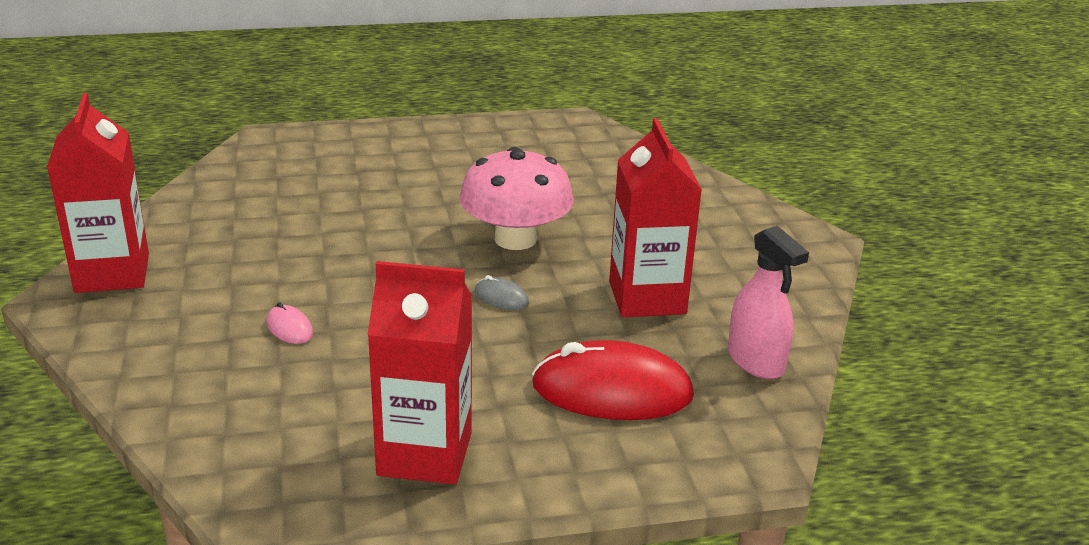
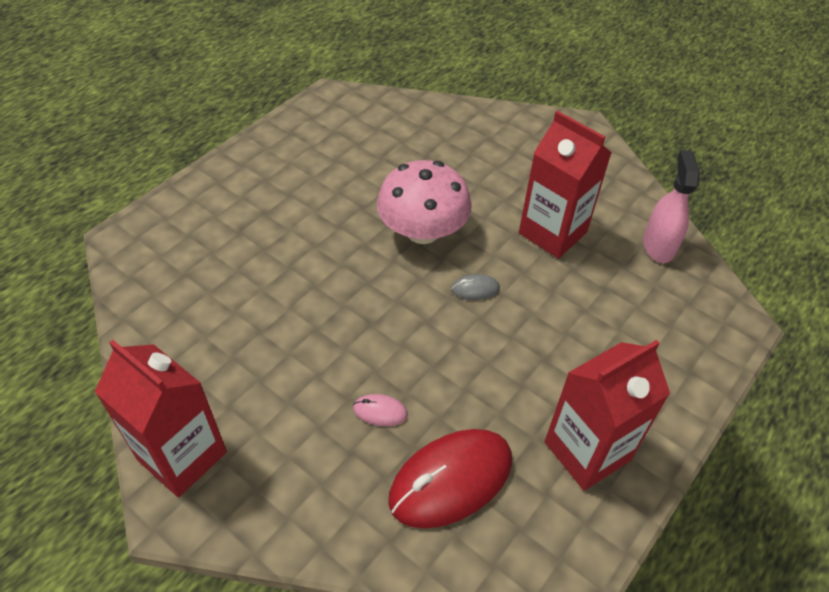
camera: 40 degrees left, 20 degrees up
(612, 390) = (619, 321): red mouse -> red mouse (451, 480)
(756, 361) = (658, 246): pink spray bottle -> pink spray bottle turned 105 degrees counterclockwise

